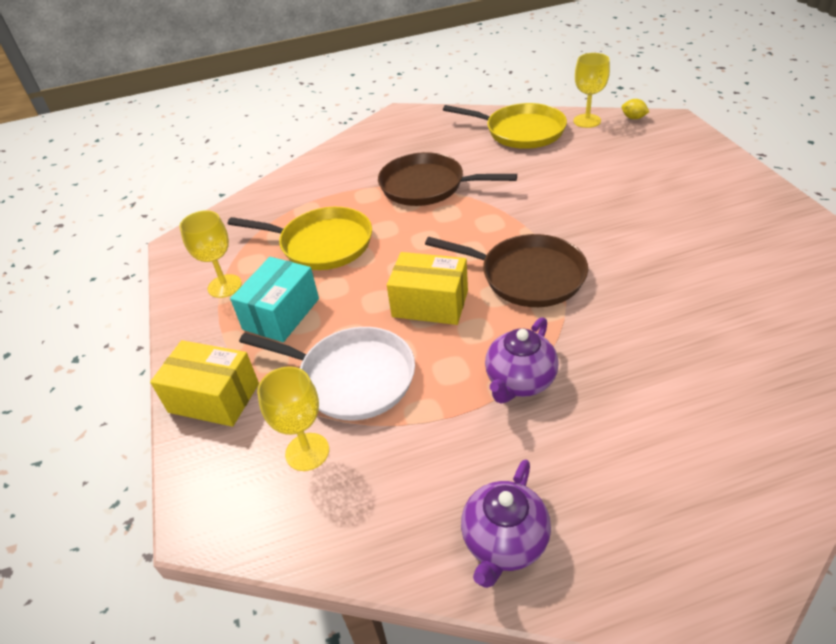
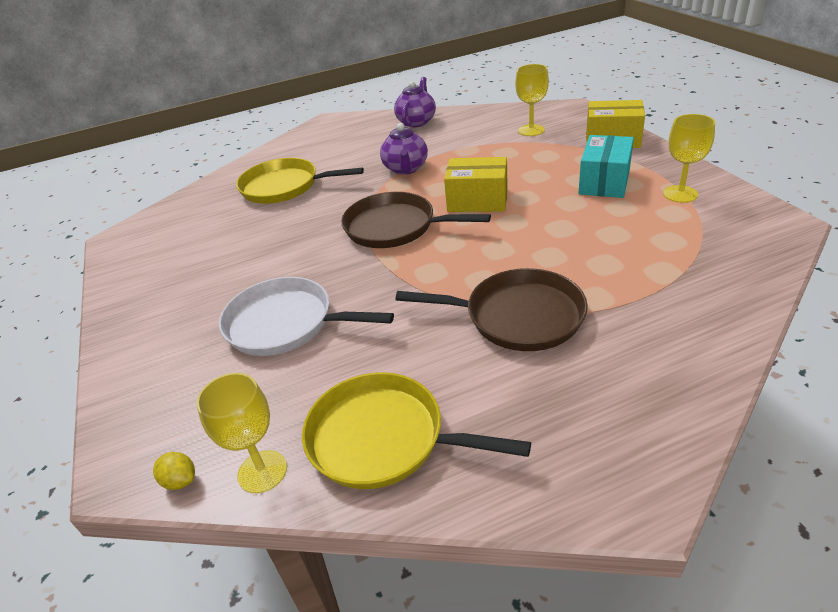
camera: 175 degrees right, 5 degrees down
(322, 244) = (611, 236): yellow pan -> yellow pan (284, 187)
(352, 378) = (521, 158): white pan -> white pan (285, 323)
(520, 381) = (406, 169): purple teapot -> purple teapot turned 150 degrees clockwise

